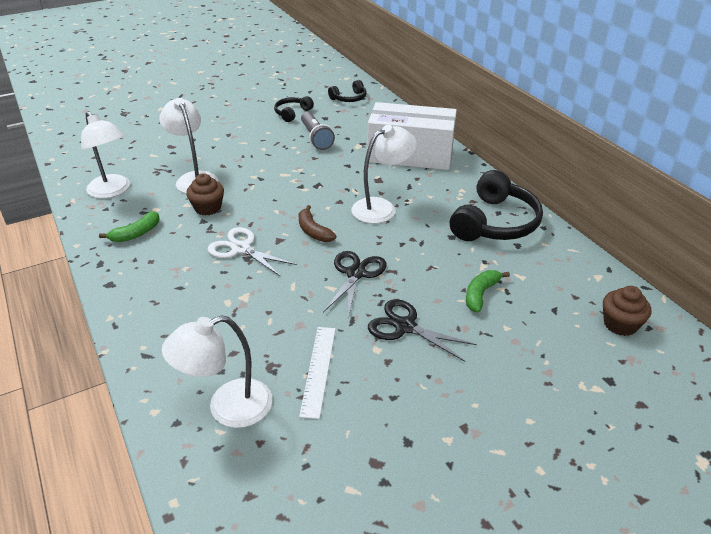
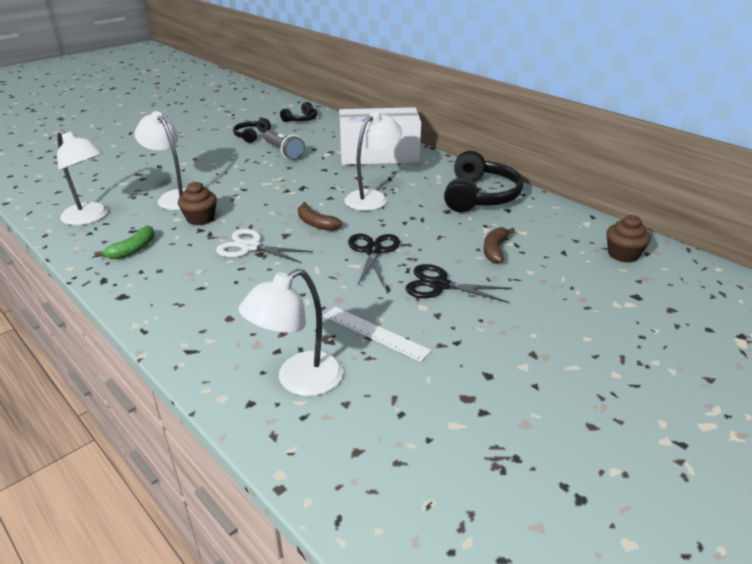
camera: 15 degrees left, 5 degrees down
(318, 370) = (375, 333): white ruler -> white ruler turned 45 degrees counterclockwise
(480, 294) = (495, 250): green banana -> brown banana

